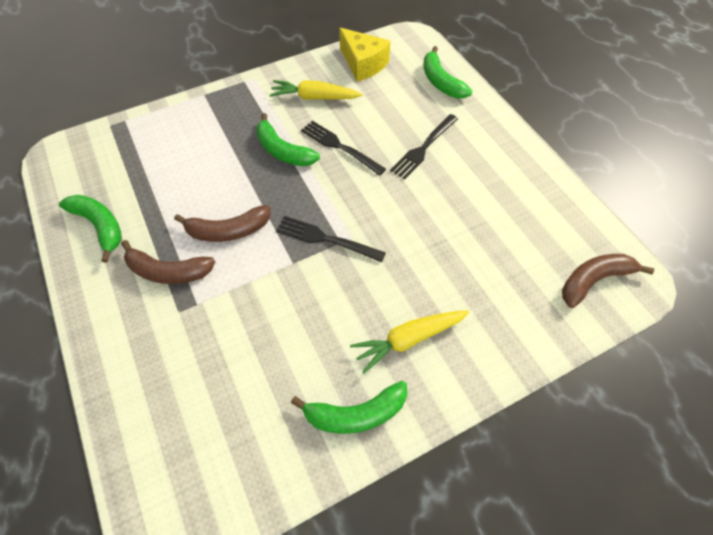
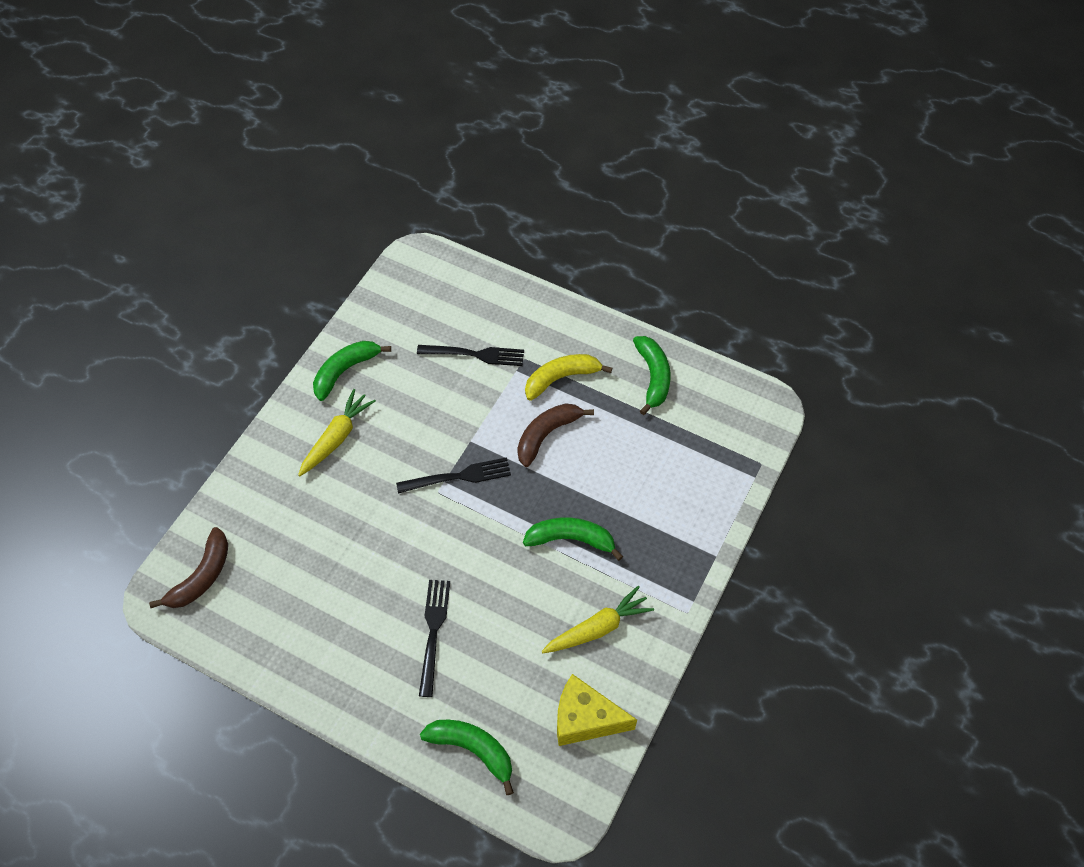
camera: 145 degrees right, 0 degrees up
(100, 226) = (653, 377): green banana -> green banana turned 105 degrees counterclockwise
(168, 271) = (561, 378): brown banana -> yellow banana
(340, 147) = (520, 579): black fork -> black fork (475, 354)

